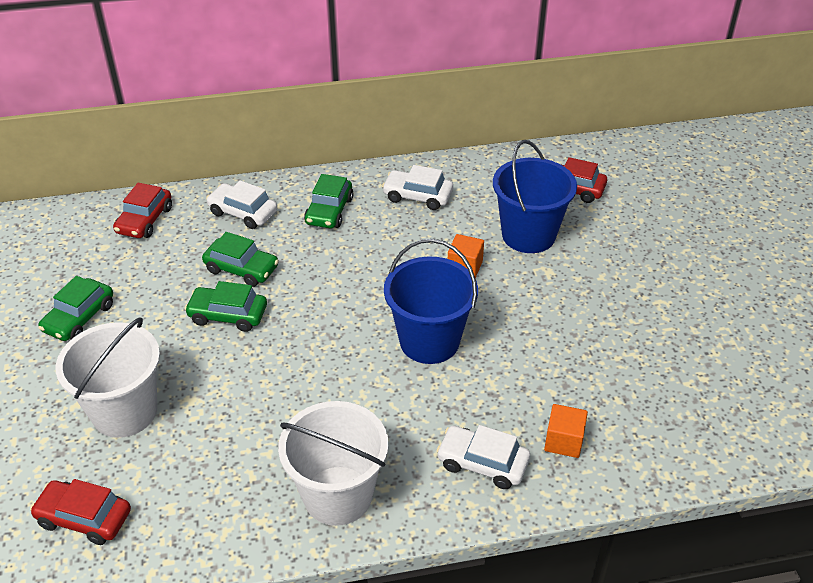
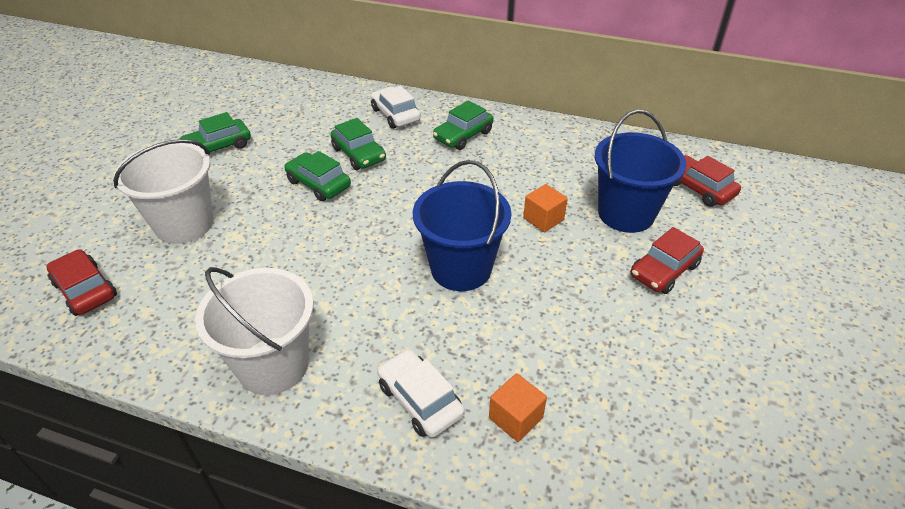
camera: 30 degrees right, 0 degrees up
(145, 220) = (322, 97): red car -> red car (664, 270)
(417, 196) = (547, 148): white car -> none

